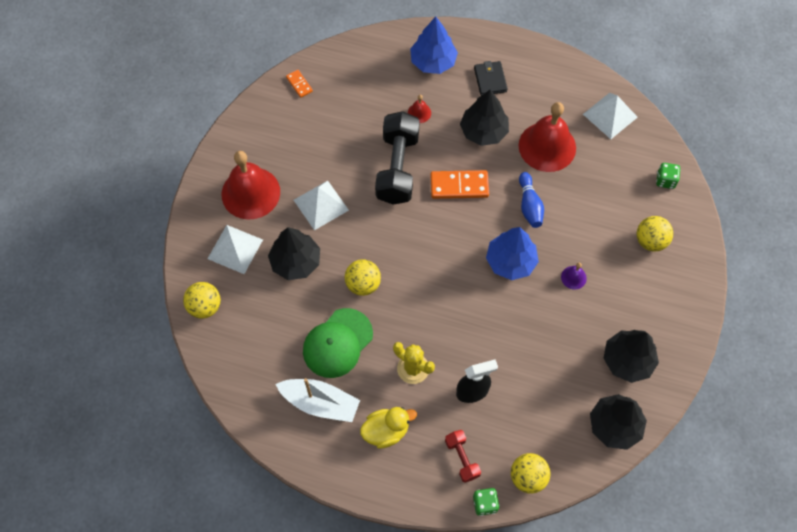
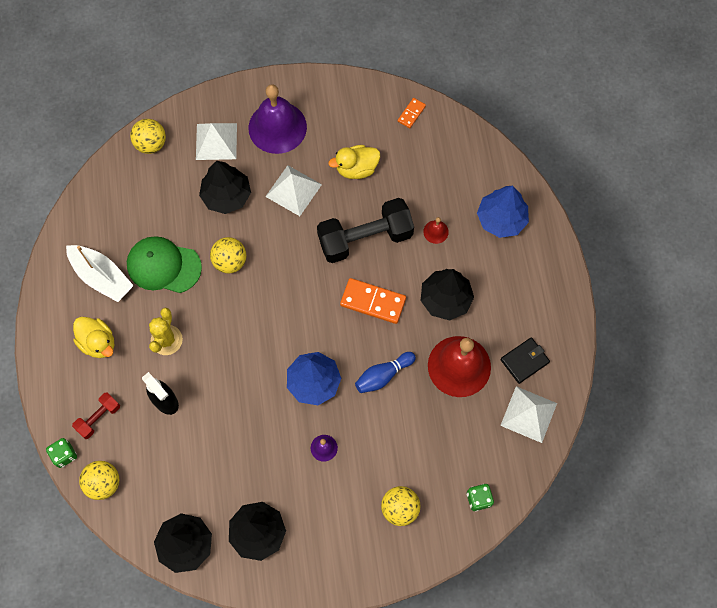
camera: 65 degrees right, 5 degrees up
(250, 193) = (277, 127): red bell -> purple bell
(320, 403) = (102, 277): white boat -> white boat turned 45 degrees counterclockwise
(328, 147) = (356, 169): none -> yellow duck
(459, 186) = (373, 302): orange domino -> orange domino turned 45 degrees counterclockwise
(490, 80) = (509, 281): black wallet -> black wallet (524, 361)

